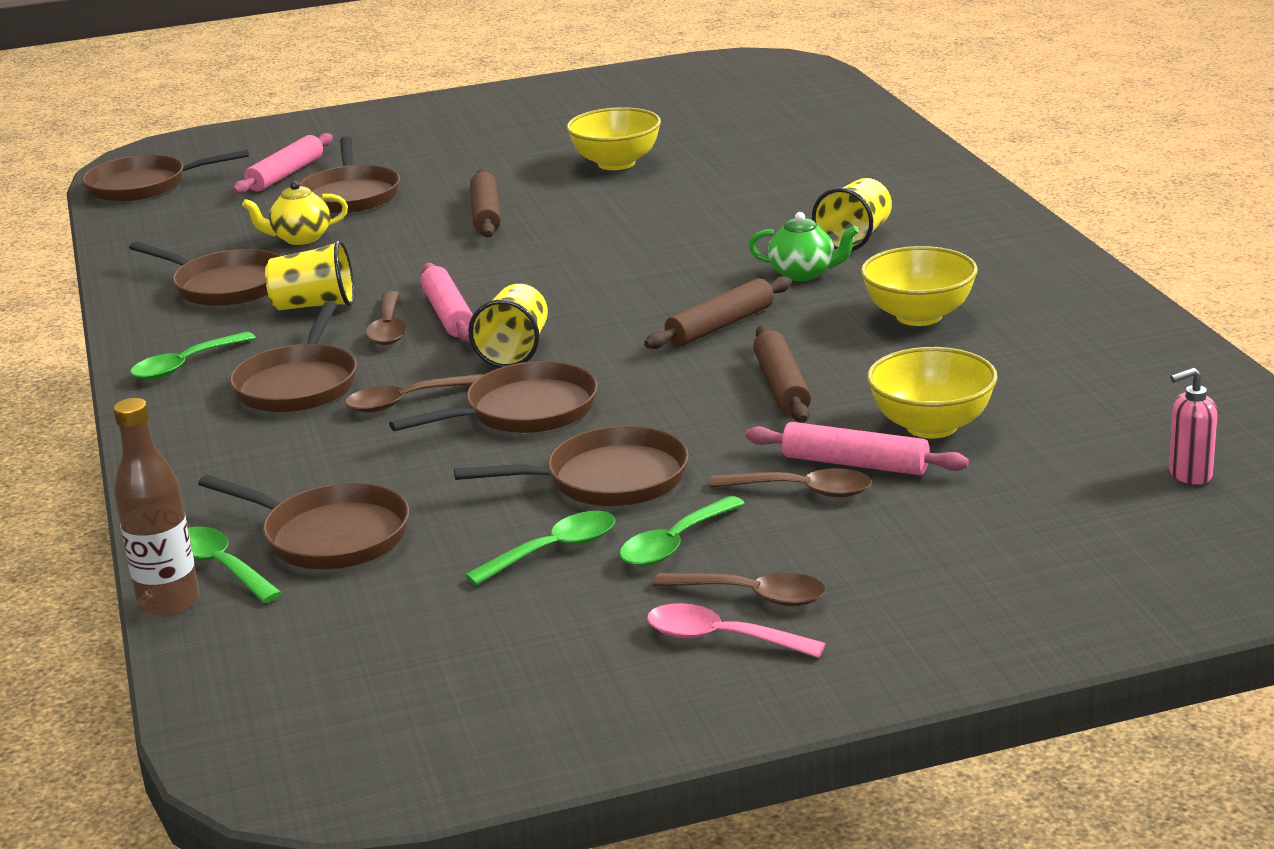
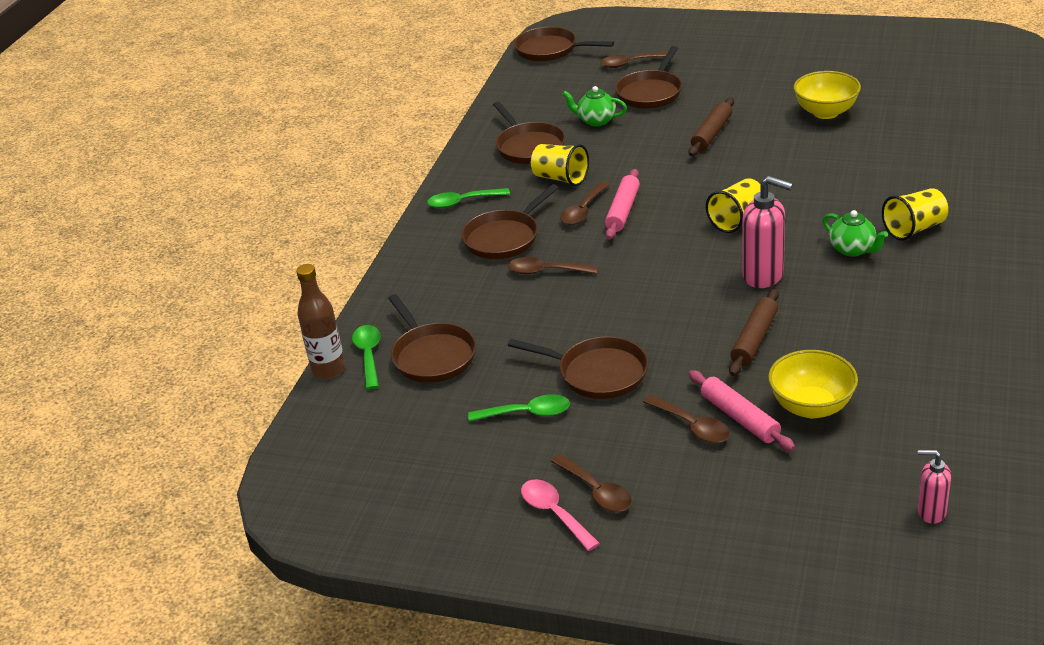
camera: 35 degrees right, 10 degrees up
(286, 174) = (630, 63): pink rolling pin -> brown spoon
(300, 238) = (596, 121): yellow teapot -> green teapot
(515, 350) = (633, 253): yellow cup -> yellow cup (737, 220)
(524, 411) = (599, 303): brown pan -> none
(675, 544) = (590, 435): green spoon -> none
(720, 326) = (763, 276): brown rolling pin -> pink soap dispenser
(919, 316) = (890, 312): yellow bowl -> none

